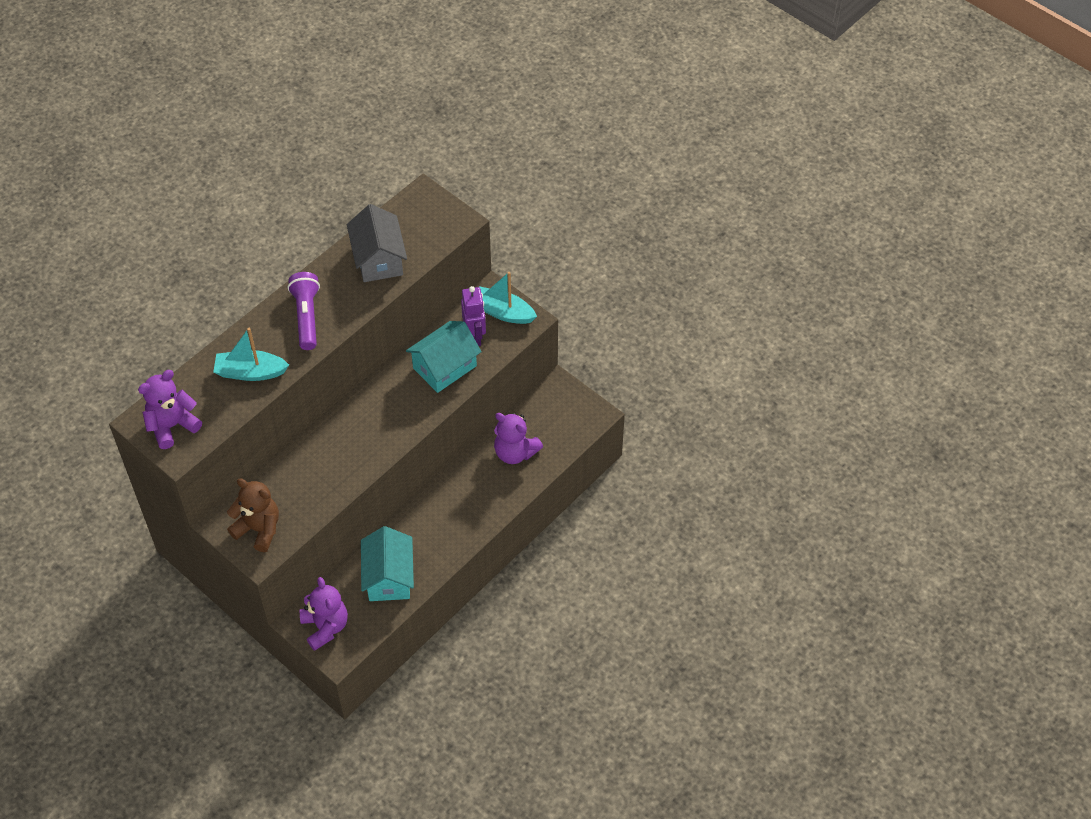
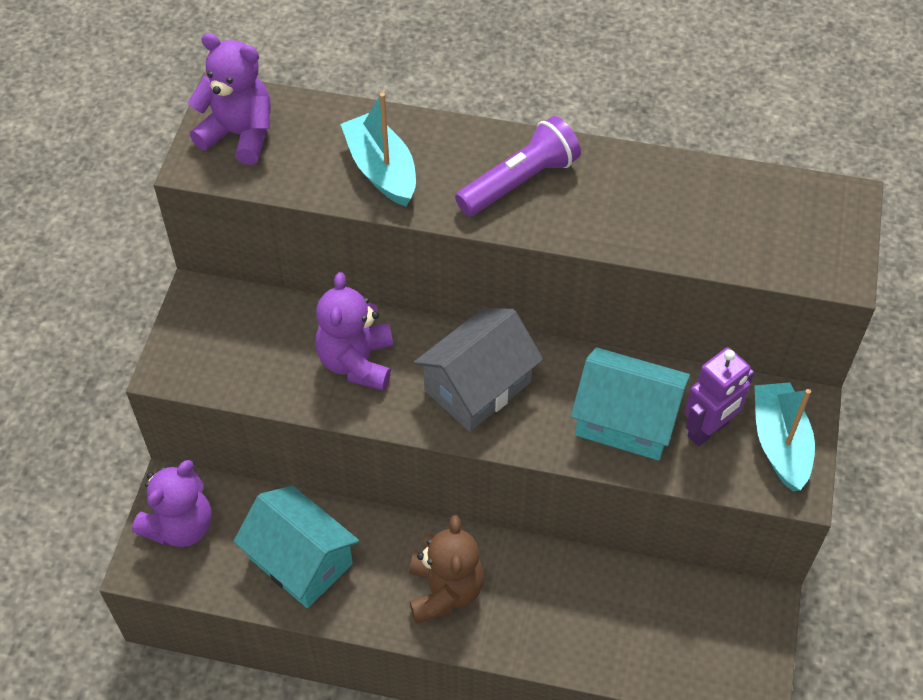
camera: 60 degrees right, 0 degrees up
(258, 529) = (213, 344): brown teddy bear -> brown teddy bear (445, 591)
(378, 259) = (685, 210): grey house -> grey house (477, 386)
(389, 577) = (300, 561): turquoise house -> turquoise house turned 75 degrees clockwise
(515, 452) = (607, 612): purple teddy bear -> purple teddy bear (357, 362)

